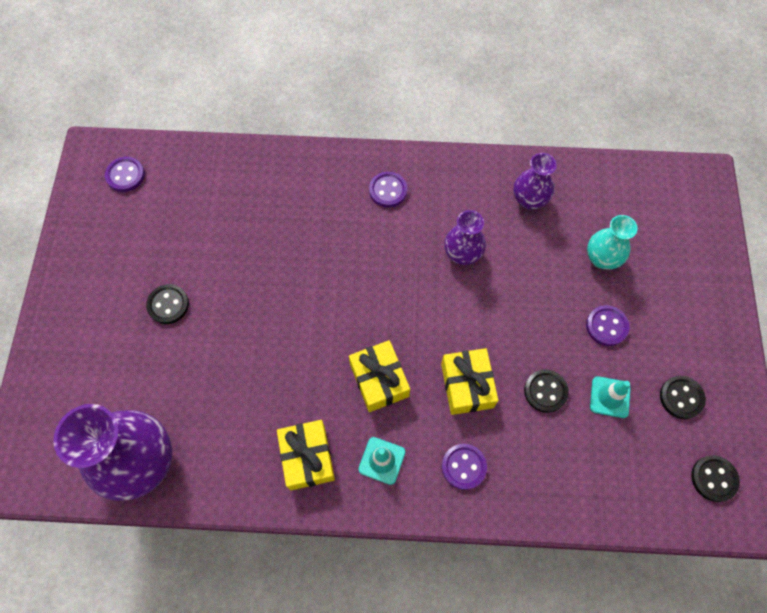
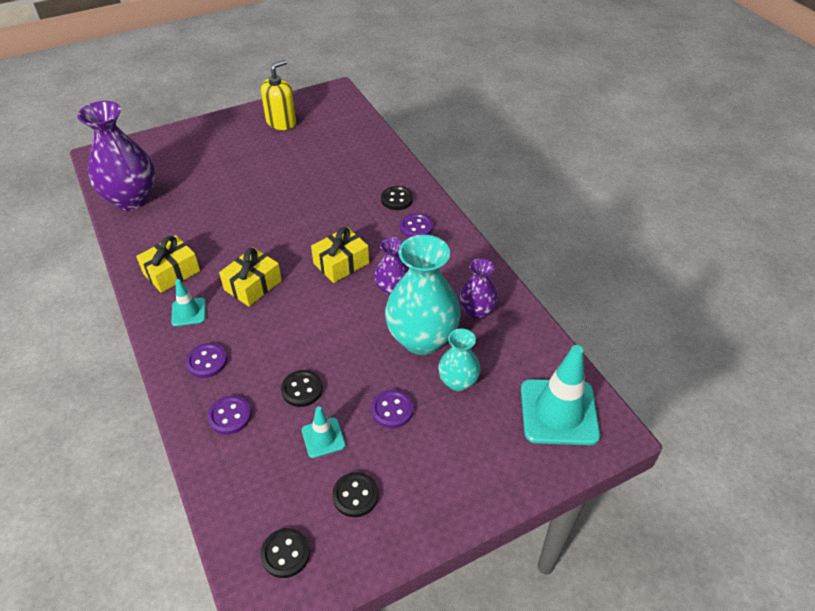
camera: 60 degrees right, 20 degrees down
(110, 235) = (281, 122): none -> yellow soap dispenser
(125, 175) = (329, 110): purple button -> purple button (230, 416)
(168, 305) = (248, 164): black button -> black button (397, 199)
(467, 385) = (278, 337): yellow gift -> yellow gift (341, 263)
(538, 261) = (422, 339): none -> turquoise vase
(669, 202) = (559, 412): none -> turquoise traffic cone

